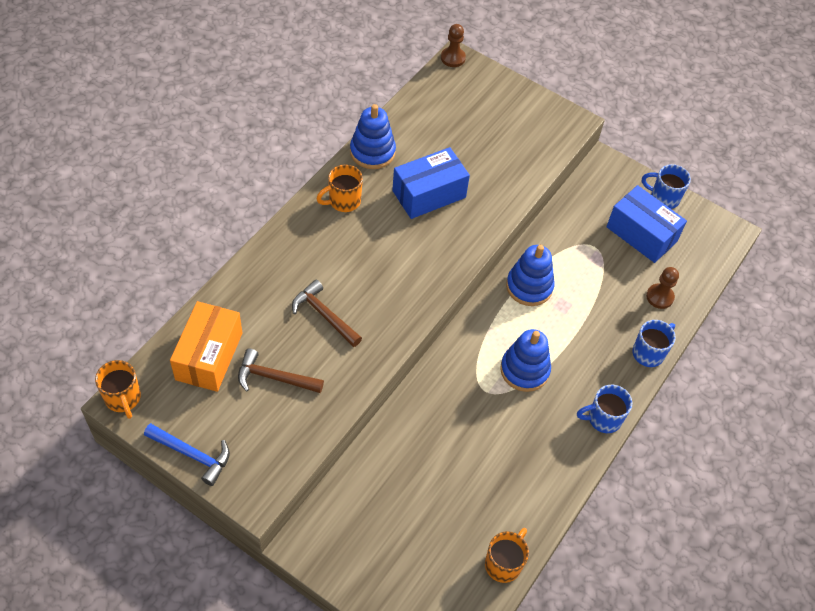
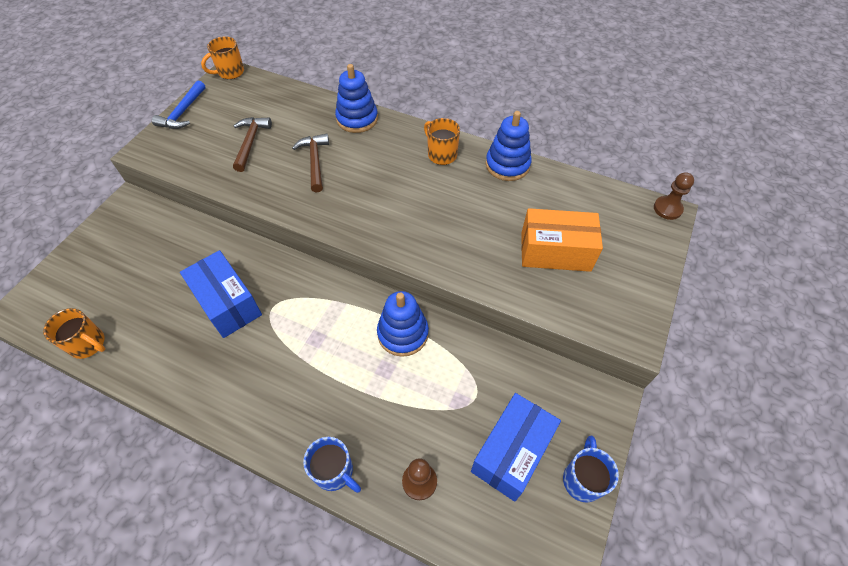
camera: 85 degrees right, 0 degrees up
(209, 356) = (268, 105): orange box -> orange box (555, 252)
(324, 315) = (315, 161): brown hammer -> brown hammer turned 45 degrees counterclockwise
(429, 194) = (471, 213): blue box -> blue box (227, 303)
(524, 370) = (298, 340): blue stacking toy -> blue stacking toy (357, 119)
(603, 419) = (243, 424): blue mug -> none

